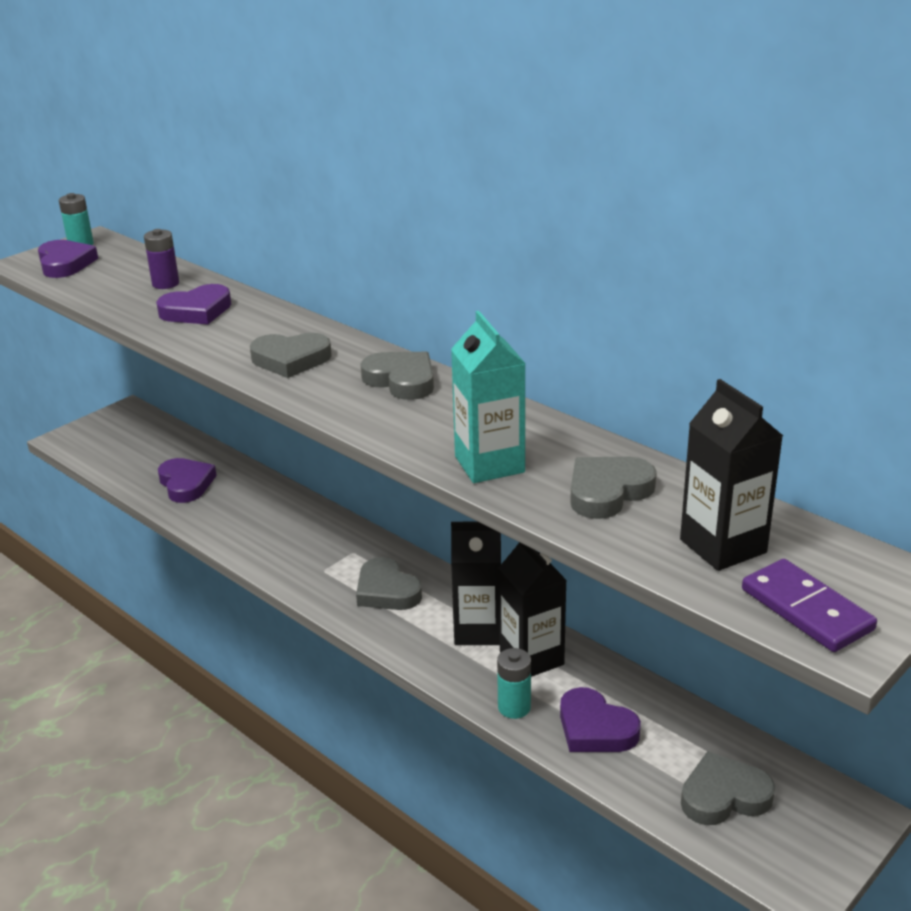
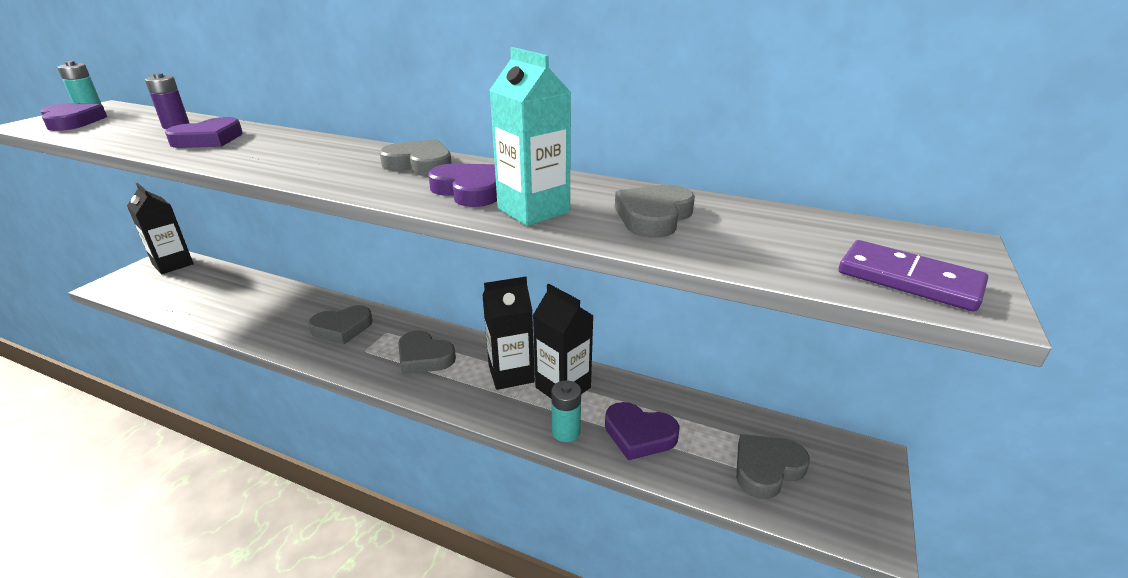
camera: 20 degrees left, 0 degrees up
(186, 484) = (226, 303): purple heart -> purple heart (469, 190)
(291, 360) = (309, 161): grey heart -> grey heart (342, 328)
(723, 546) = (787, 242): black carton -> black carton (173, 264)

